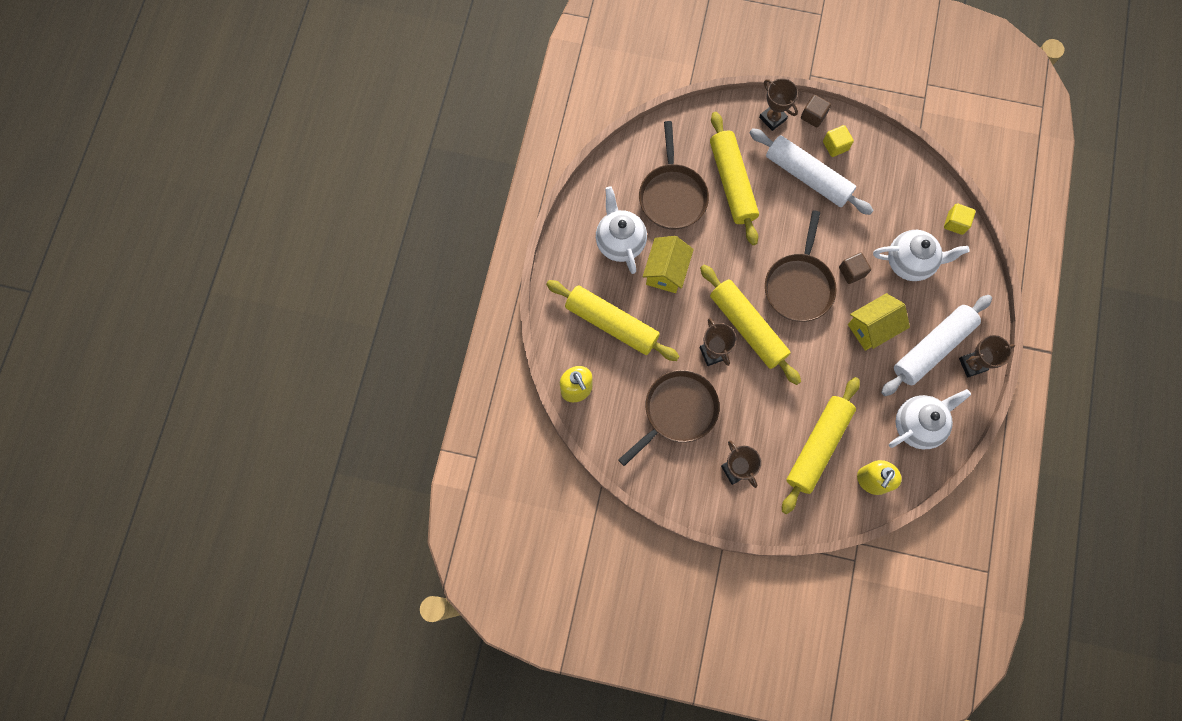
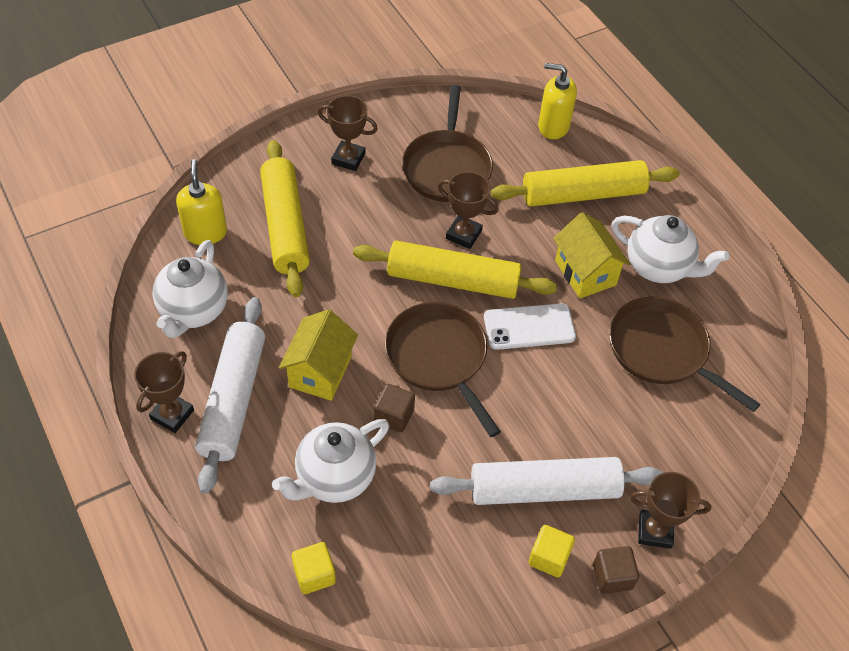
camera: 135 degrees right, 20 degrees down
(731, 265) = (529, 327): none -> white phone
(732, 182) = (618, 414): yellow rolling pin -> none

